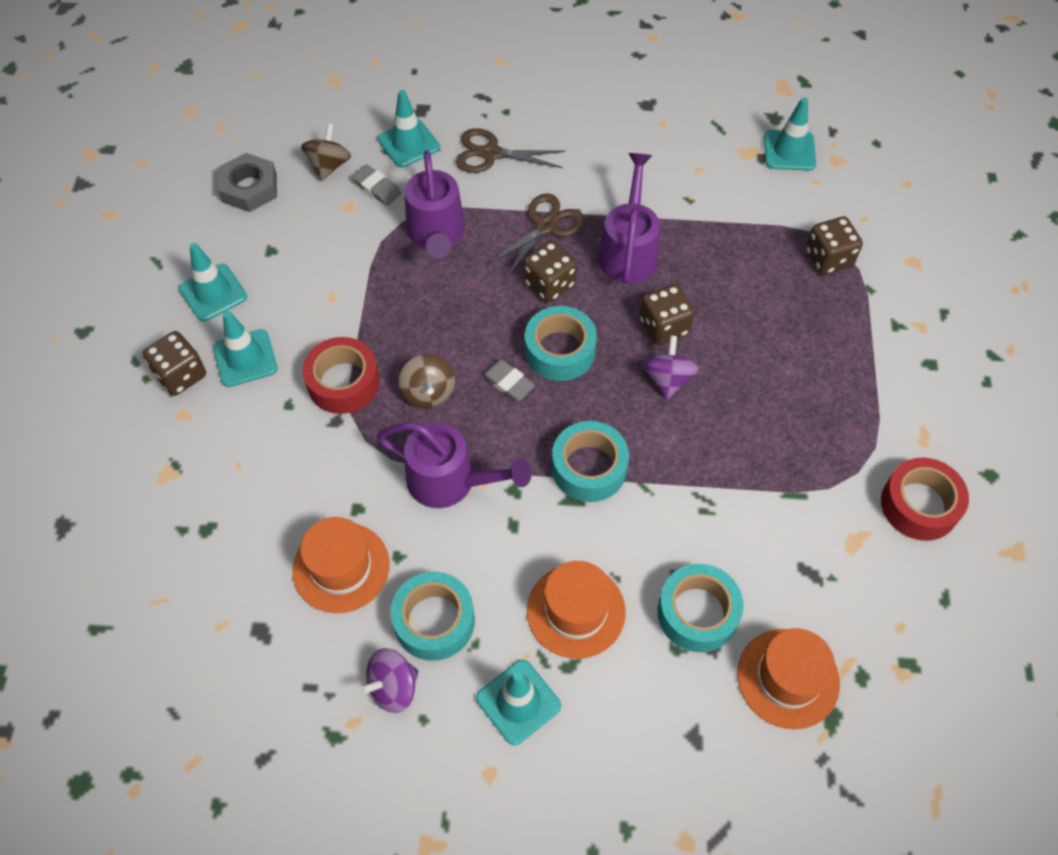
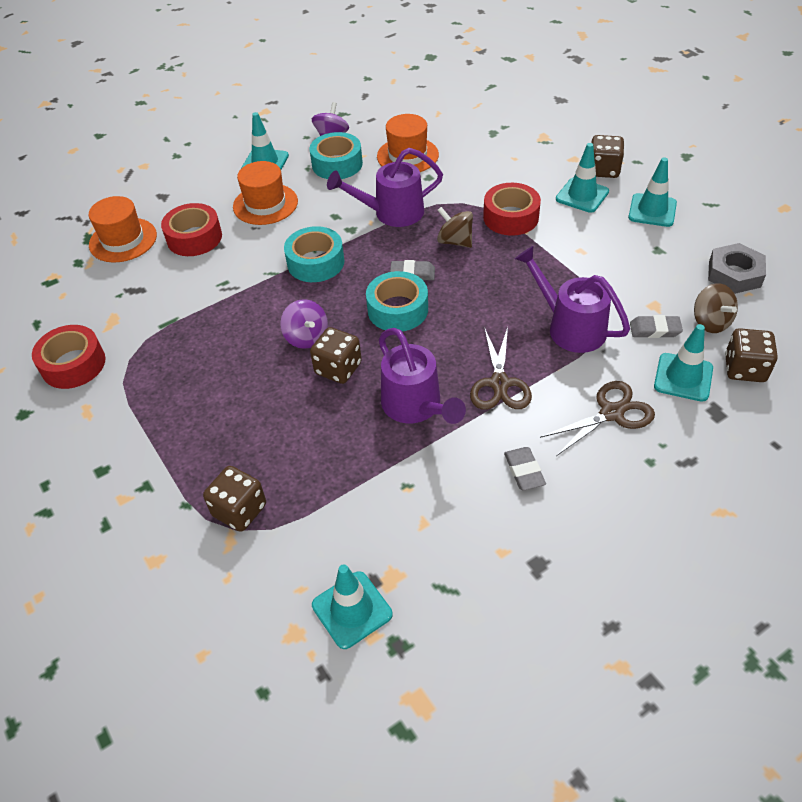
camera: 145 degrees right, 10 degrees down
(549, 284) = (450, 345): brown dice -> brown dice (744, 369)
(596, 157) = (524, 471): none -> grey eraser
(697, 613) = (194, 238): turquoise tape -> red tape

